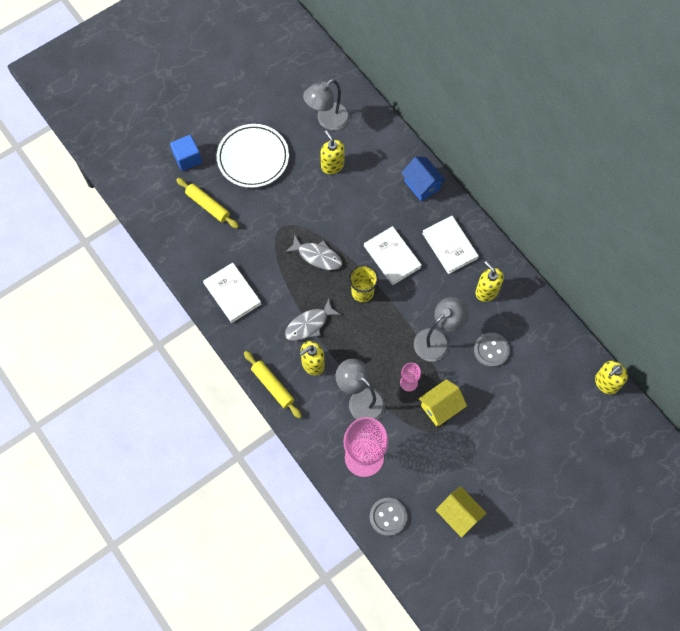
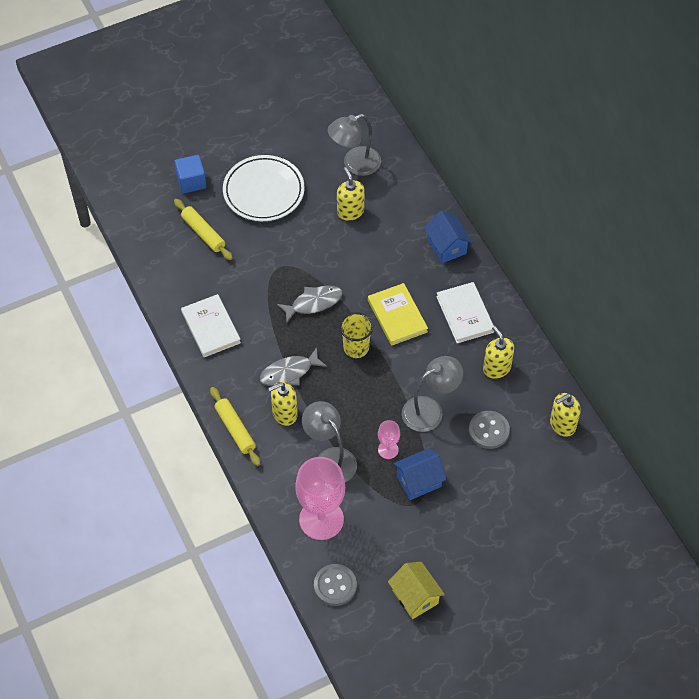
camera: 10 degrees right, 10 degrees down
(317, 256) = (313, 303): grey fish -> grey fish turned 60 degrees counterclockwise
(392, 257) = (397, 316): white book -> yellow book
(440, 407) = (418, 481): yellow house -> blue house
(606, 383) = (613, 485): yellow soap dispenser -> yellow soap dispenser (562, 425)

